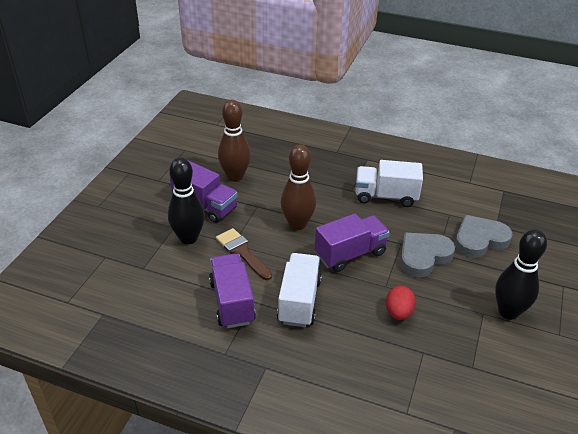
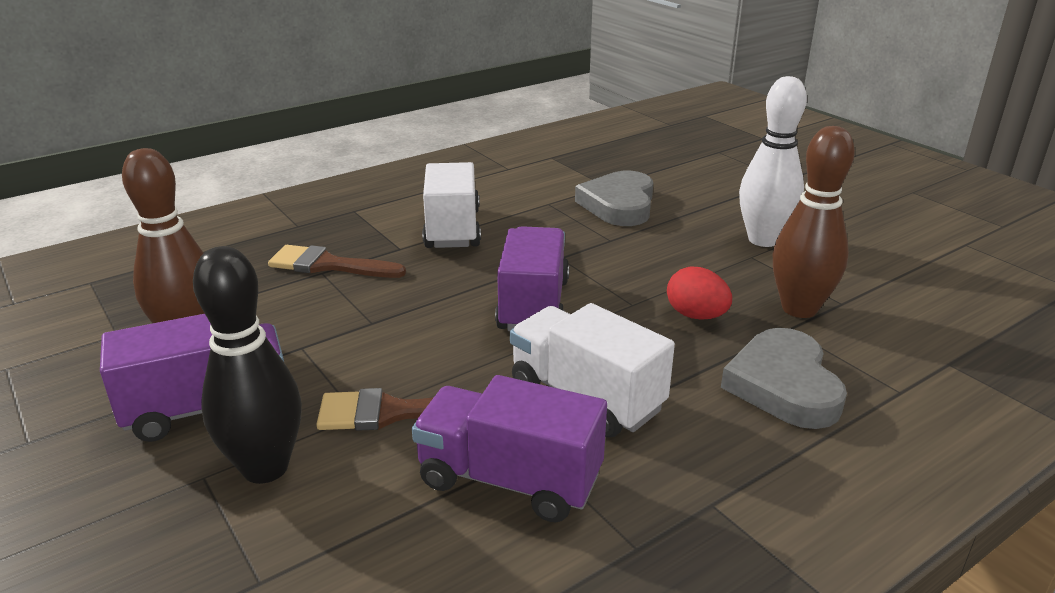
camera: 55 degrees left, 10 degrees down
(297, 224) = (405, 324): brown bowling pin -> brown bowling pin (799, 309)
(316, 179) = (328, 265): none -> brown brush
(386, 196) = (452, 229): white truck -> white truck turned 135 degrees clockwise
(423, 256) = (605, 252): grey heart -> grey heart (783, 385)
(508, 312) = (763, 240): black bowling pin -> white bowling pin

